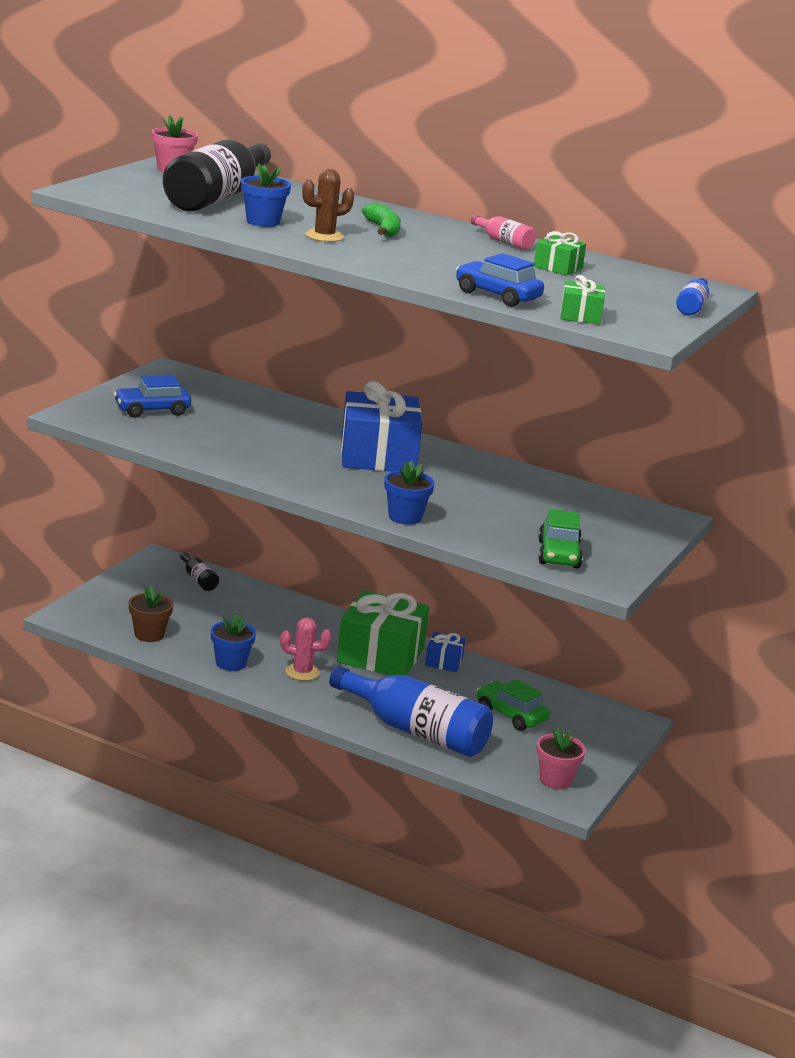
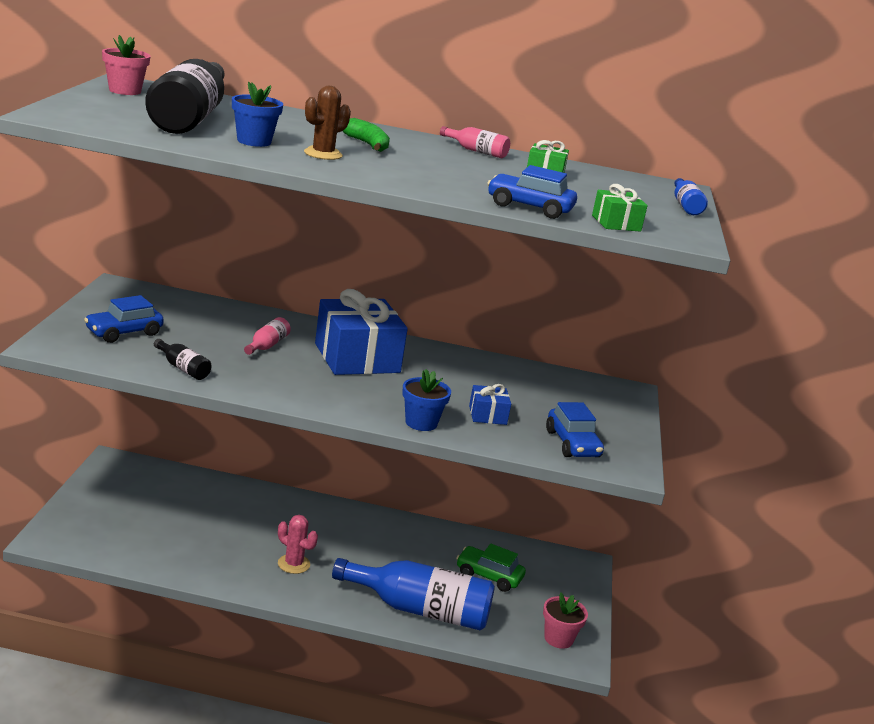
camera: 20 degrees left, 0 degrees up
(149, 634) = (135, 547): brown flower pot -> none
(198, 579) = (157, 478): black bottle -> black bottle (183, 368)
(231, 663) = (225, 566): blue flower pot -> none
(289, 435) = (267, 345): none -> pink bottle
(302, 672) = (293, 564): pink cactus -> pink cactus turned 45 degrees clockwise
(380, 655) = (352, 533): green gift -> none
(443, 661) = (408, 530): blue gift -> blue gift (487, 415)
(558, 554) = (572, 444): green car -> blue car

